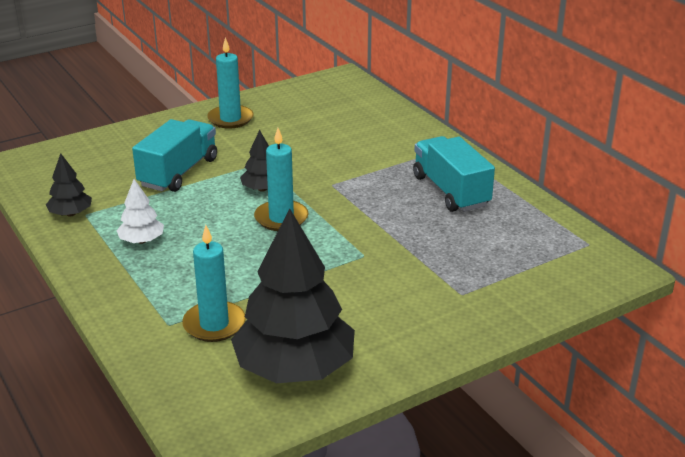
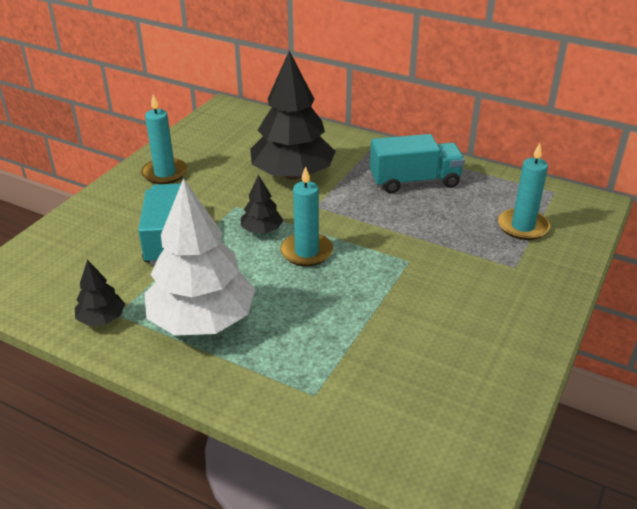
camera: 30 degrees left, 5 degrees up
(142, 241) = (202, 320): white tree -> white tree, size x2.20
(214, 324) = (354, 376): turquoise candle -> turquoise candle (522, 226)
(294, 368) = (464, 388): black tree -> black tree (292, 175)
(450, 191) = (414, 181): turquoise truck -> turquoise truck turned 135 degrees clockwise

